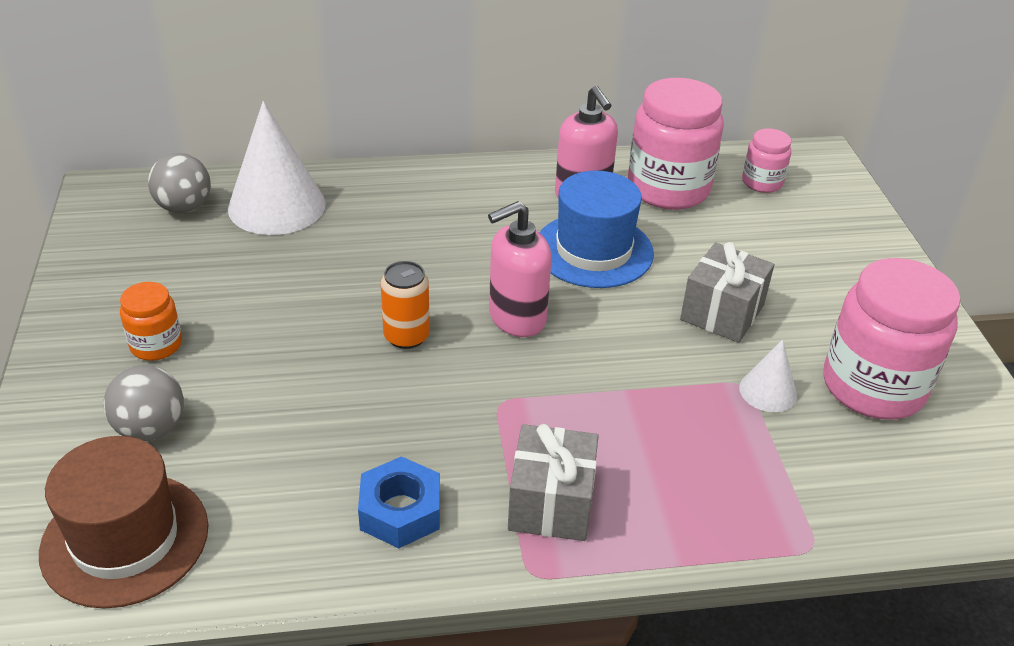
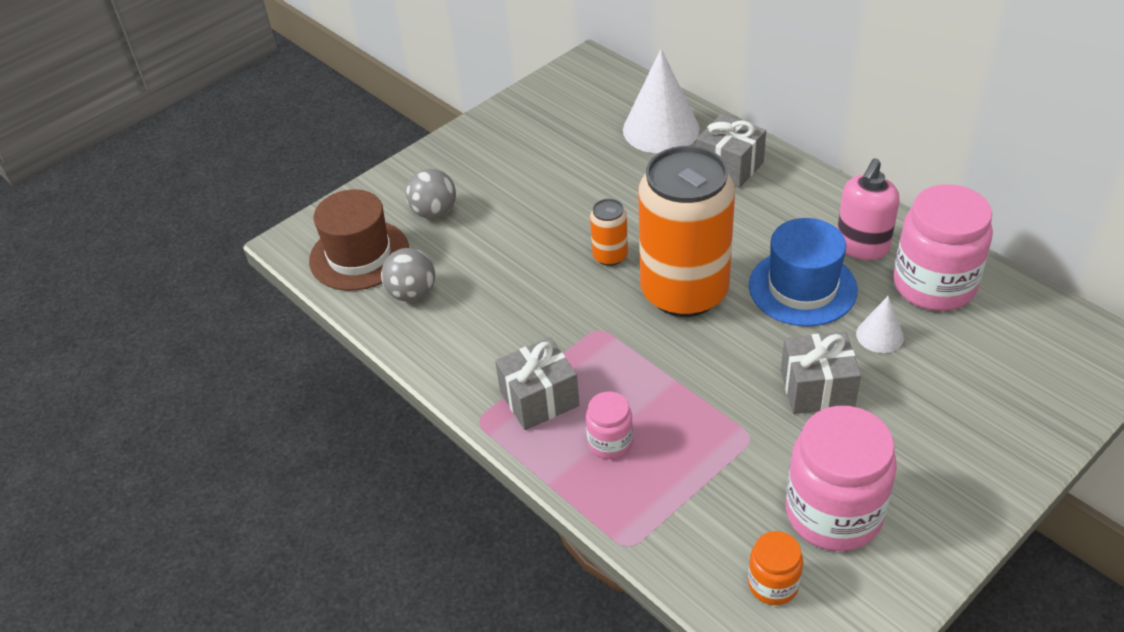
camera: 60 degrees right, 5 degrees up
(156, 345) = (493, 171): orange jar -> orange jar (773, 584)
(184, 207) = (612, 99): grey ball -> grey ball (412, 293)
(388, 199) = (729, 166): none -> grey gift
(400, 511) = (471, 340): blue nut -> none
(516, 318) = (684, 292): pink soap dispenser -> orange can
(762, 182) = (1022, 332): pink jar -> pink jar (610, 442)
(768, 391) = (758, 454): white cone -> white cone (879, 335)

